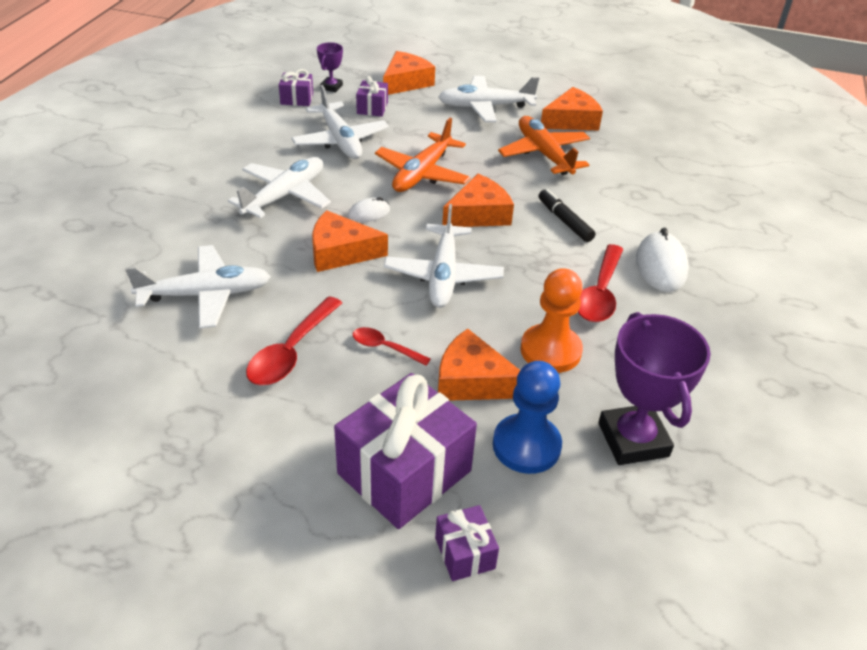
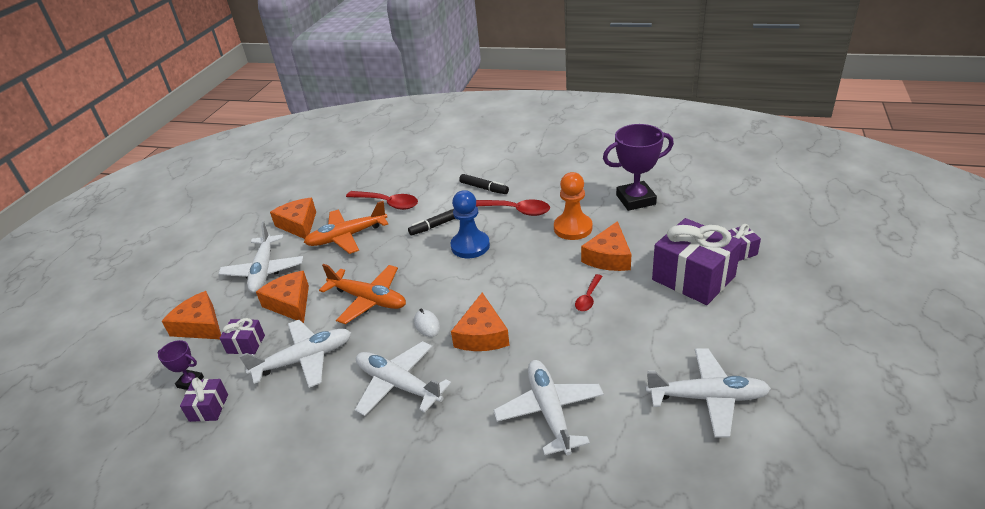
camera: 85 degrees left, 5 degrees down
(291, 352) = (605, 345): red spoon -> red spoon (388, 203)
(443, 275) = (505, 277): white plane -> white plane (707, 398)
(479, 214) = (428, 265): orange cheese -> orange cheese (290, 303)
(526, 445) = (654, 234): blue pawn -> blue pawn (470, 246)
(660, 266) = (484, 188): white mouse -> black marker

